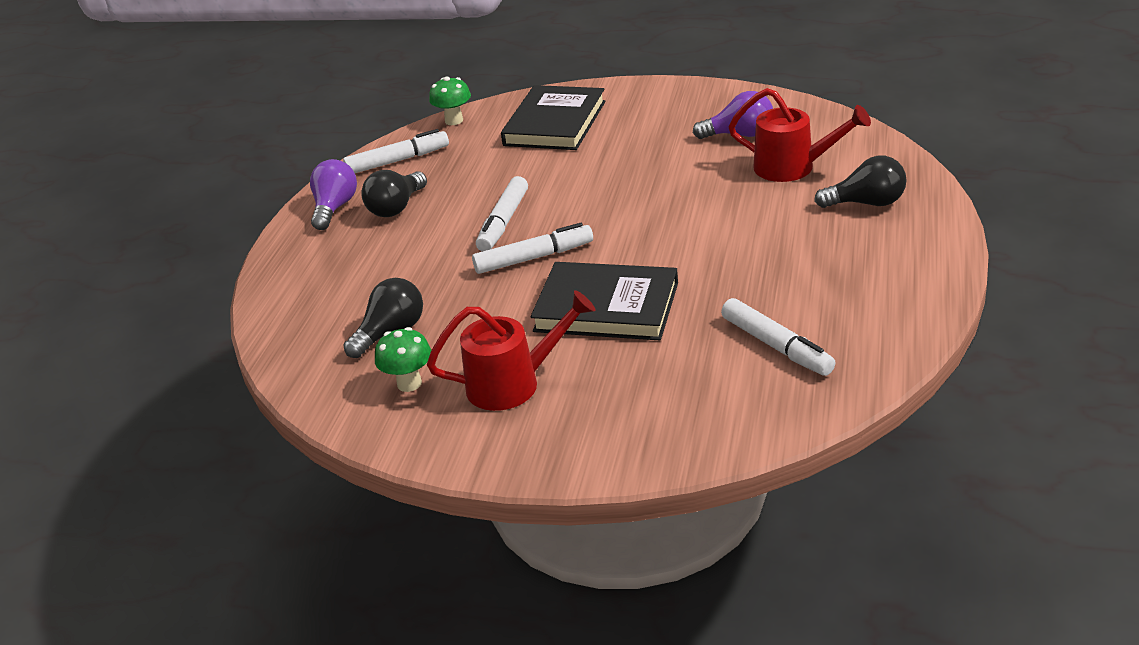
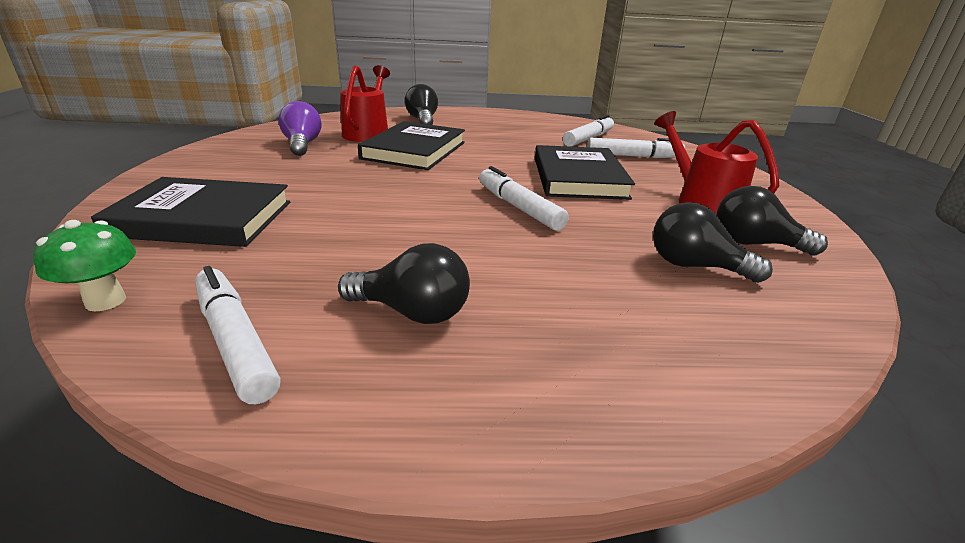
camera: 110 degrees left, 5 degrees down
(335, 208) = (407, 390): purple light bulb -> none
(409, 383) = (754, 244): green mushroom -> black light bulb
(503, 222) = (452, 228): white marker -> white marker (633, 156)
(717, 201) = (414, 150): none -> black book

